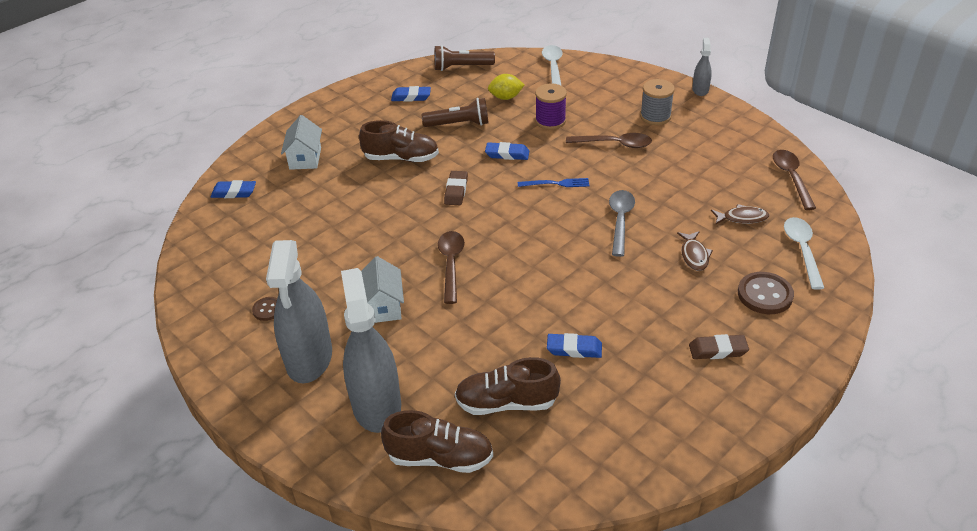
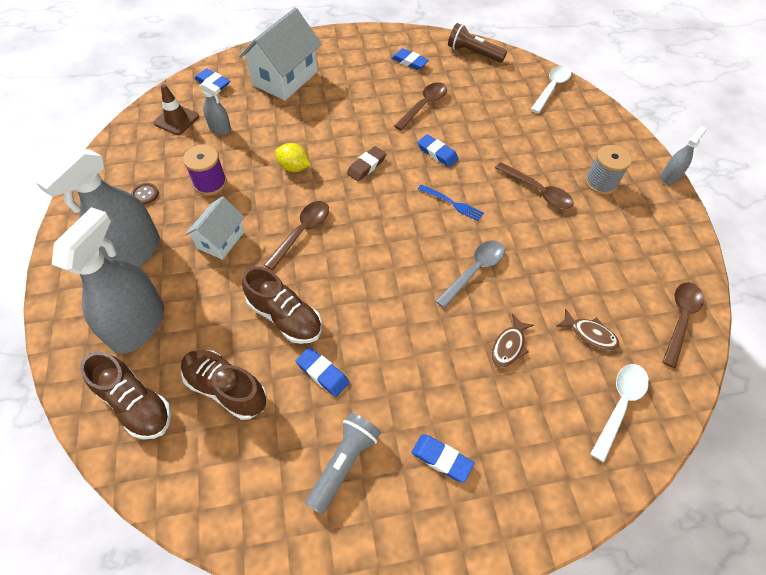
camera: 30 degrees right, 15 degrees up
(230, 238) = (176, 120): none -> brown traffic cone
(284, 225) = (220, 128): none -> grey spray bottle
(305, 158) = (285, 78): white house -> white house, size x1.70
(401, 158) = (352, 114): brown shoe -> brown shoe (285, 317)
(459, 124) = (424, 105): brown flashlight -> brown spoon
(506, 97) = (484, 98): yellow lemon -> yellow lemon (294, 167)
(550, 121) = (502, 140): purple spool -> purple spool (210, 183)
(652, 394) = (344, 463): none -> grey flashlight
(718, 350) = (441, 459): brown eraser -> blue eraser
(765, 295) = (538, 430): brown button -> none

